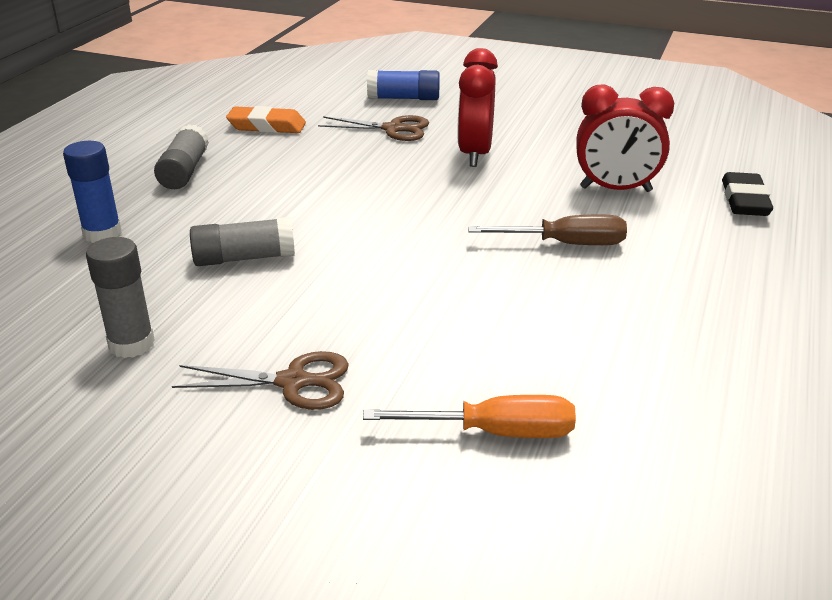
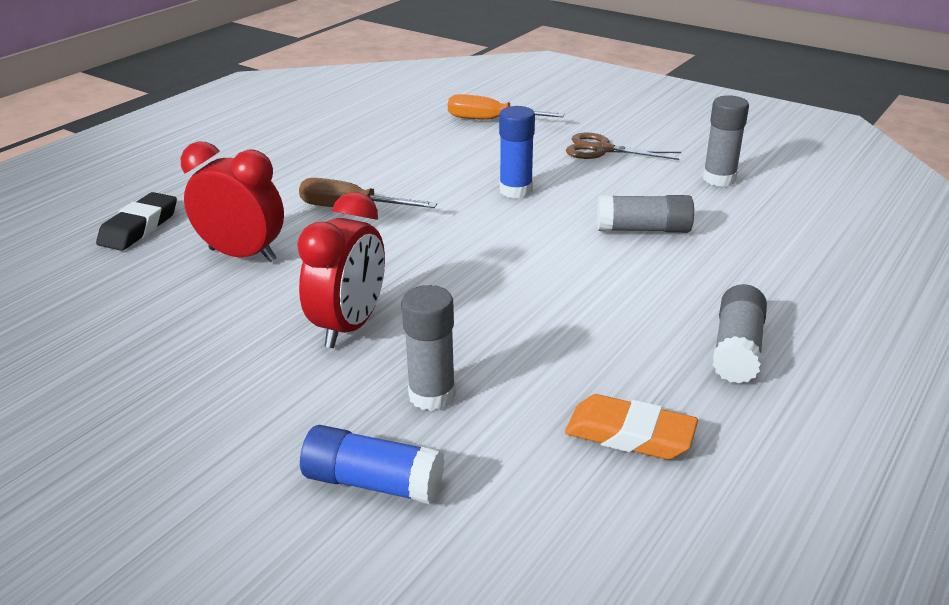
camera: 165 degrees left, 0 degrees up
(102, 234) = (795, 270): blue glue stick -> blue glue stick (515, 190)
(392, 129) = (432, 395): brown scissors -> grey glue stick

